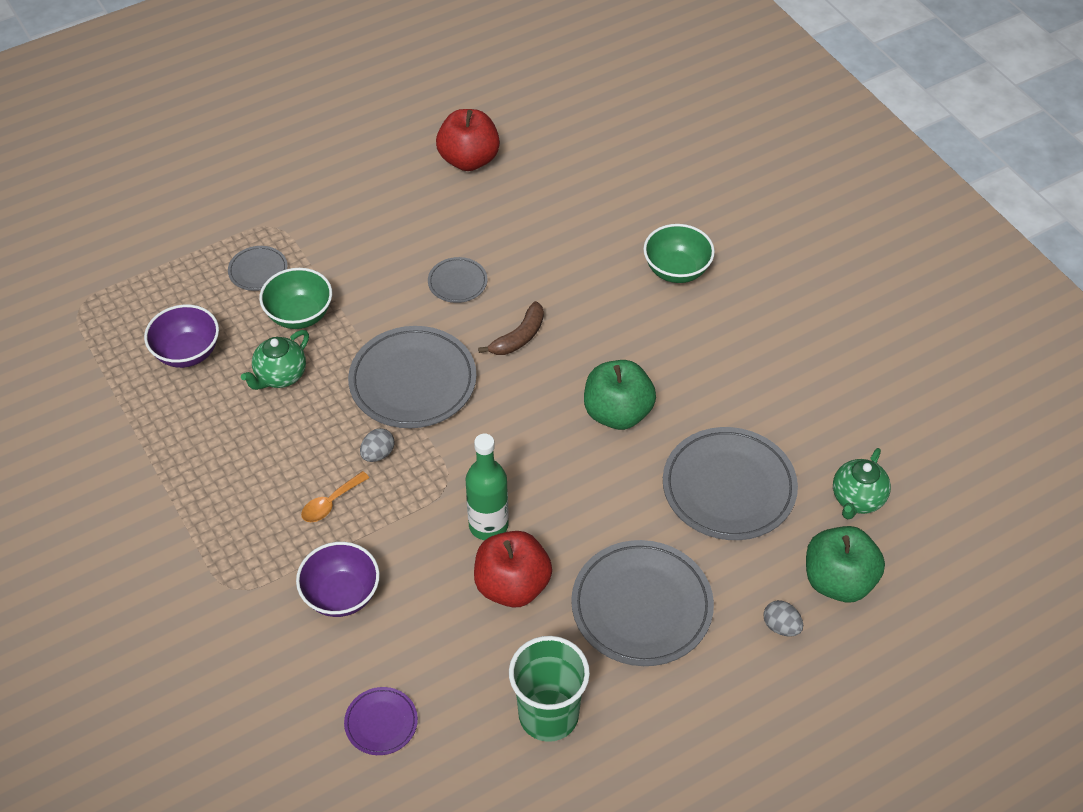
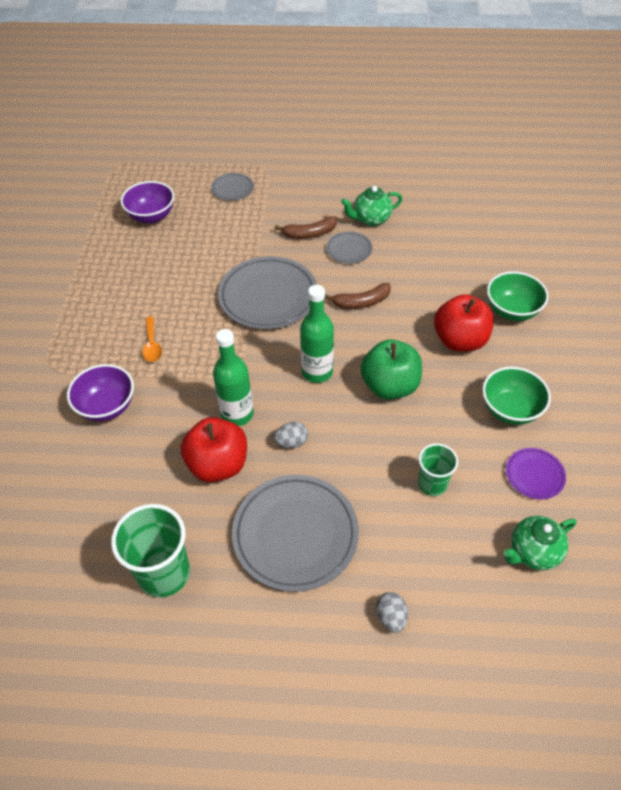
camera: 35 degrees right, 0 degrees up
(280, 376) = (191, 254): green teapot -> green teapot (371, 219)
(299, 315) = (234, 224): green bowl -> green bowl (510, 409)
(330, 503) = (152, 345): orange spoon -> orange spoon turned 90 degrees counterclockwise
(378, 454) = (207, 330): grey egg -> grey egg (291, 442)
(381, 723) = (55, 506): purple plate -> purple plate (534, 475)
(397, 284) = (309, 233): none -> brown banana
(469, 160) = (419, 180): red apple -> red apple (460, 340)
(533, 437) = (317, 372): none -> green bottle
(729, 487) = (432, 484): grey plate -> green cup
(838, 581) = (467, 609): green apple -> none

